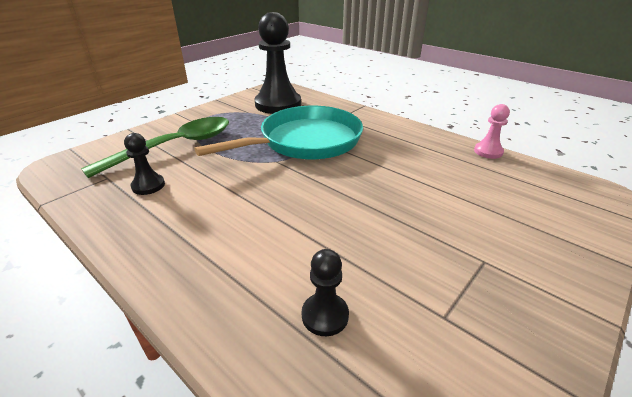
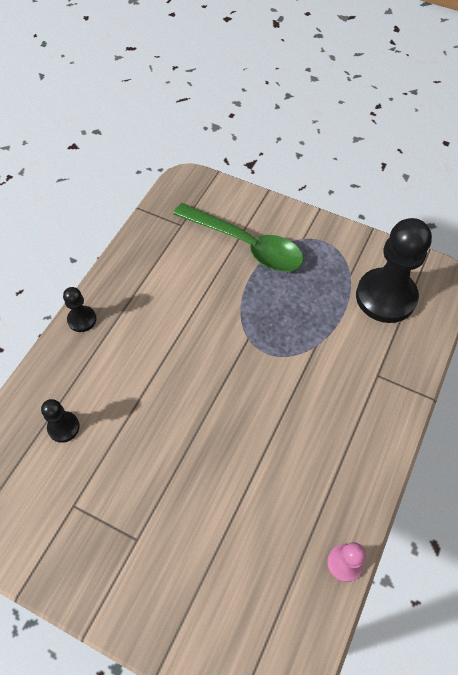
camera: 75 degrees right, 25 degrees up
(148, 185) = (177, 259): black pawn -> black pawn (82, 319)
(305, 141) = (298, 353): turquoise pan -> none

